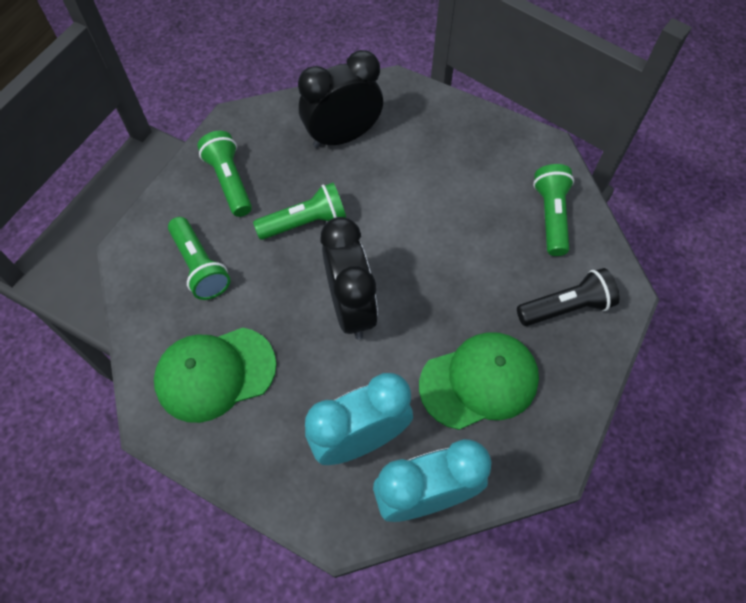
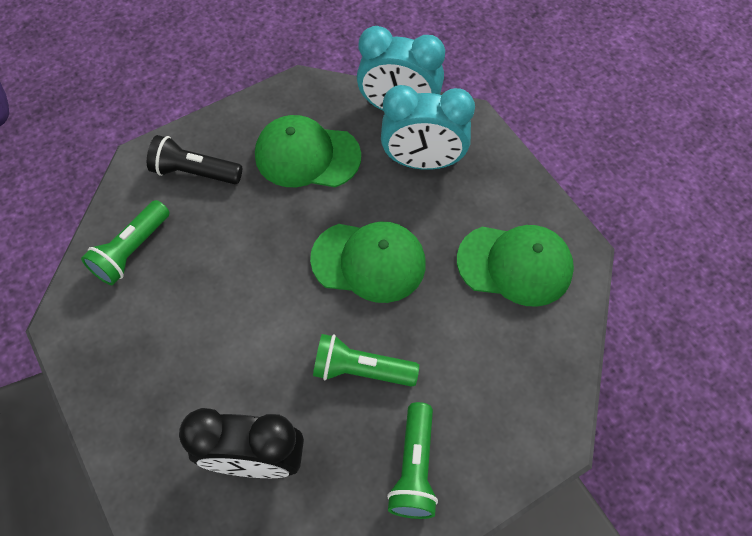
camera: 150 degrees left, 0 degrees up
(200, 266) = (489, 376): green flashlight -> none
(351, 307) = (369, 261): black clock -> green cap

